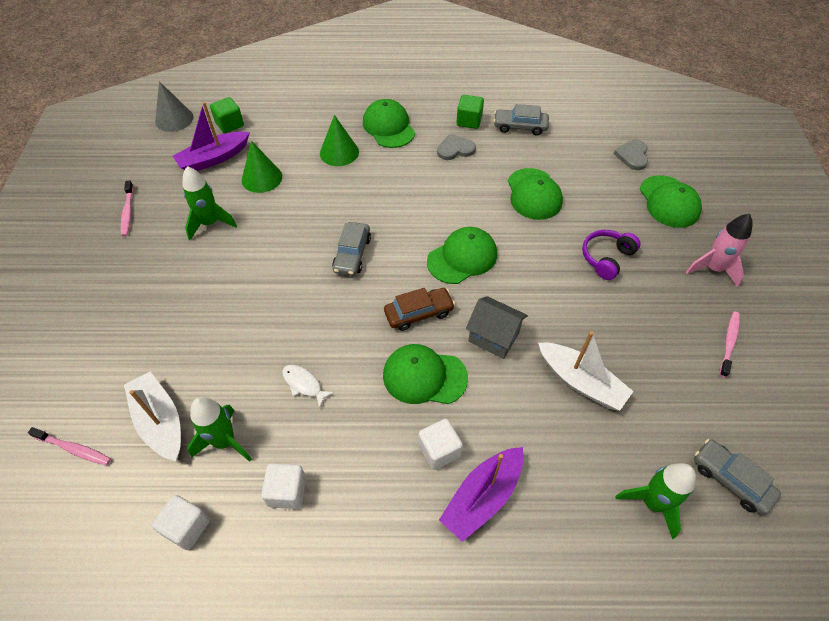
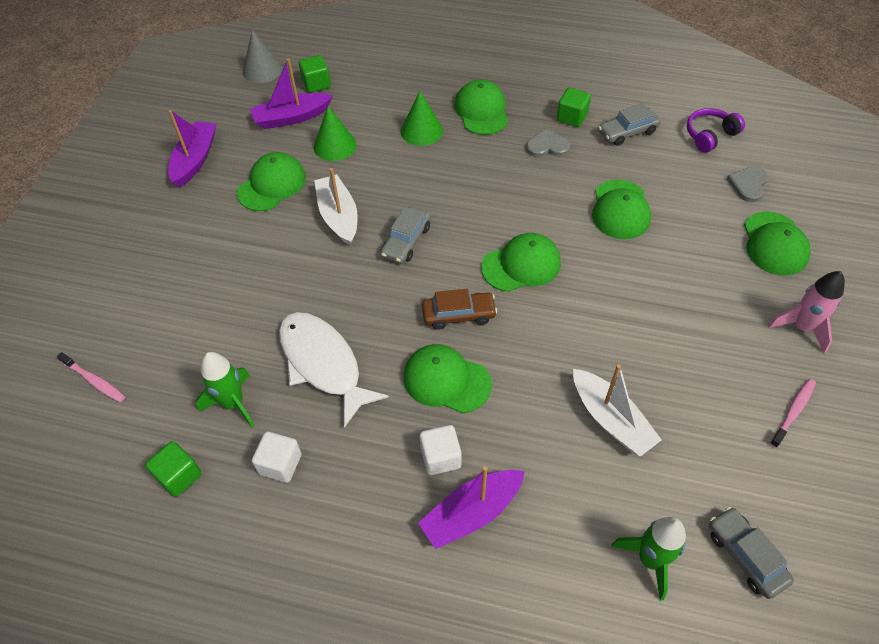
camera: 15 degrees right, 0 degrees up
(128, 212) = (195, 160): pink toothbrush -> purple boat
(160, 421) = (178, 371): white boat -> white boat (338, 216)
(187, 527) = (179, 476): white cube -> green cube
(210, 223) = (272, 185): green rocket -> green cap
(304, 384) = (323, 364): white fish -> white fish, size x2.32
(493, 337) = (530, 354): grey house -> none
(520, 127) = (627, 132): grey car -> grey car turned 45 degrees counterclockwise
(606, 258) = (681, 294): purple headphones -> purple headphones (710, 135)

